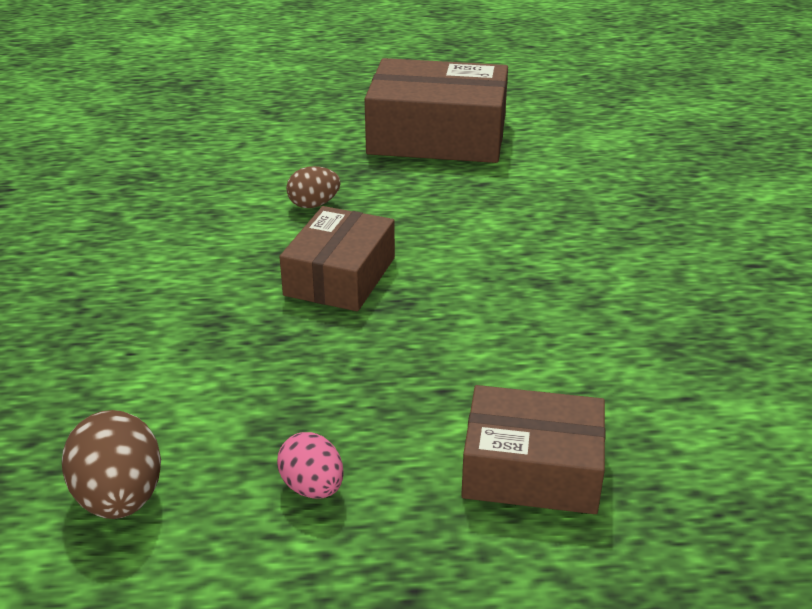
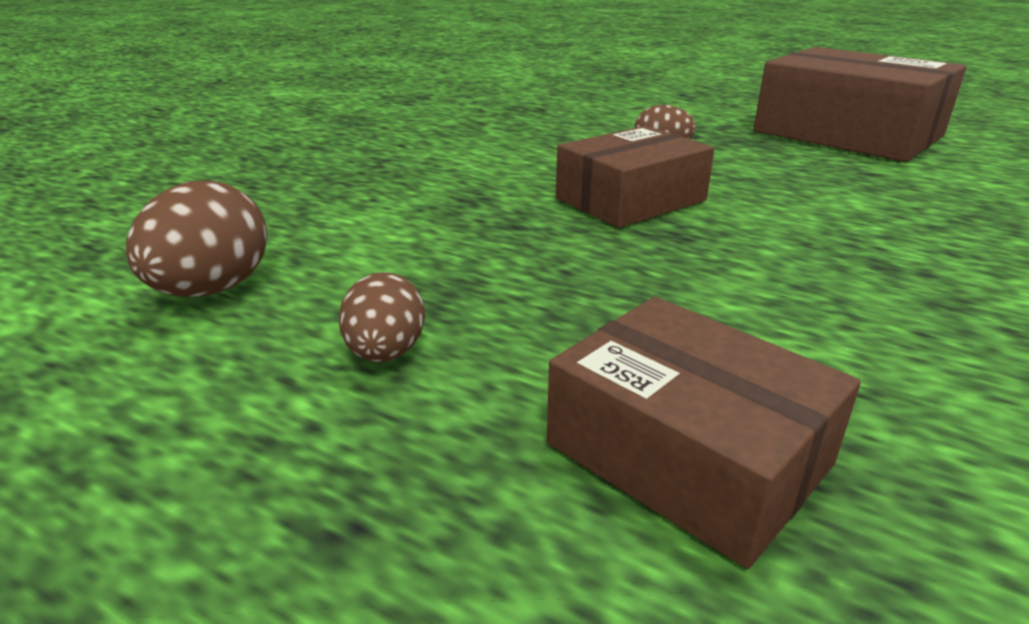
camera: 35 degrees right, 5 degrees down
(312, 487) = (385, 353): pink egg -> brown egg

